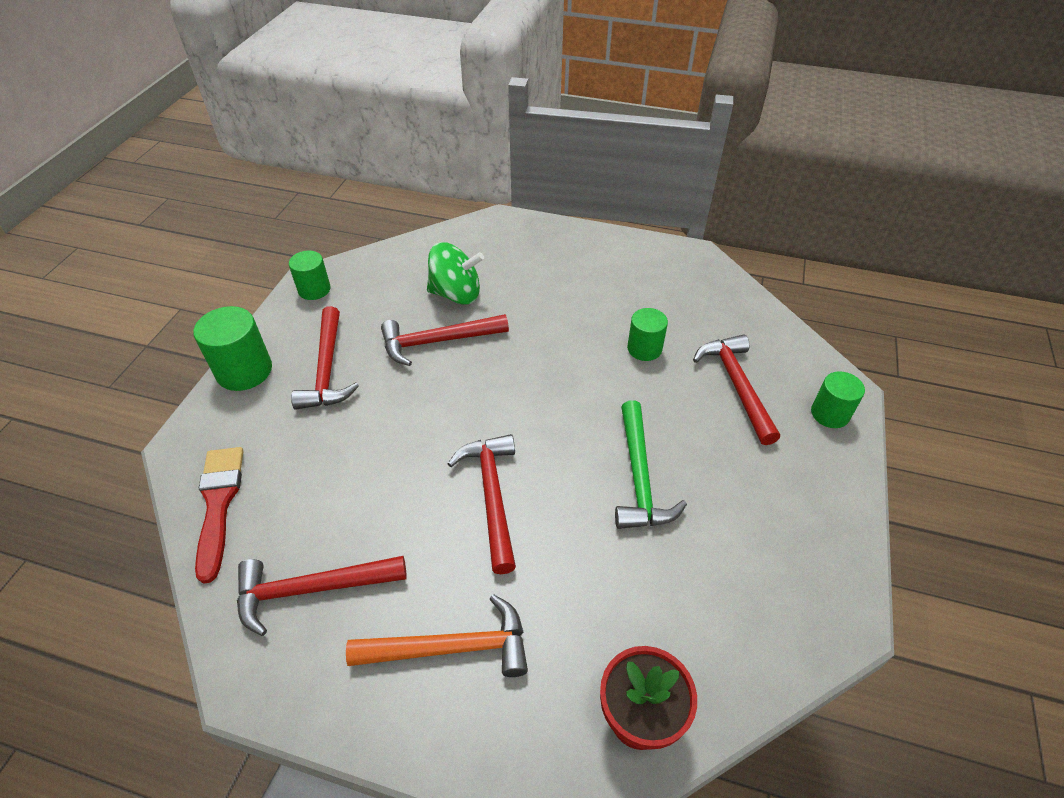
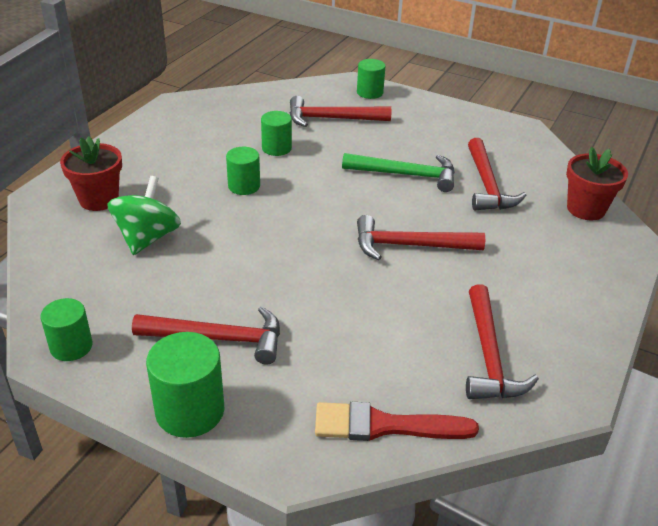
camera: 80 degrees left, 10 degrees down
(437, 341) = (213, 257): red hammer -> red hammer (487, 185)
(451, 648) = (541, 280): orange hammer -> none
(504, 251) = (99, 199): none -> red flower pot
(560, 338) = (244, 186): none -> green cylinder

